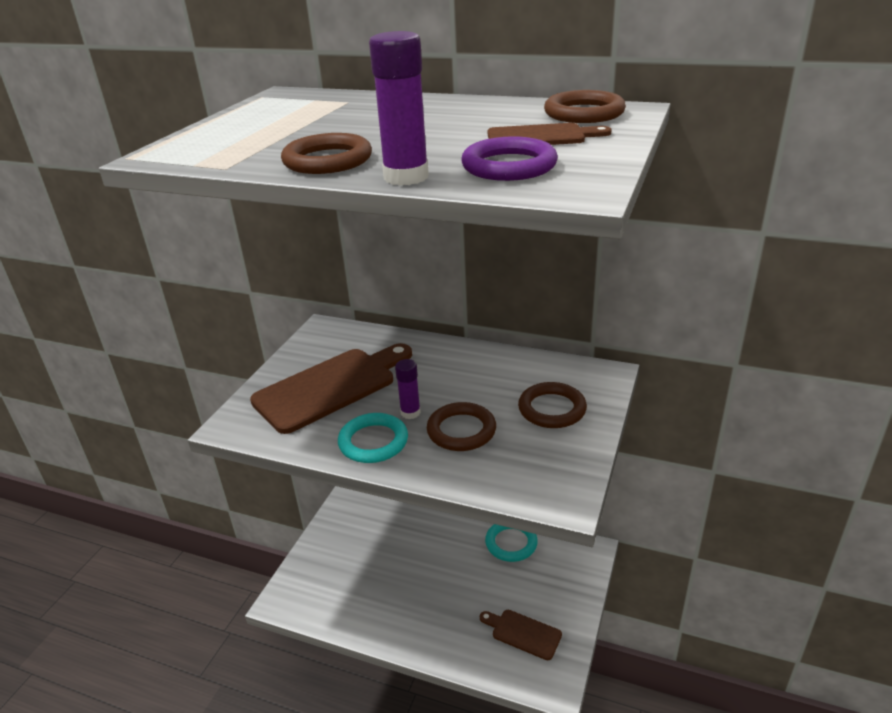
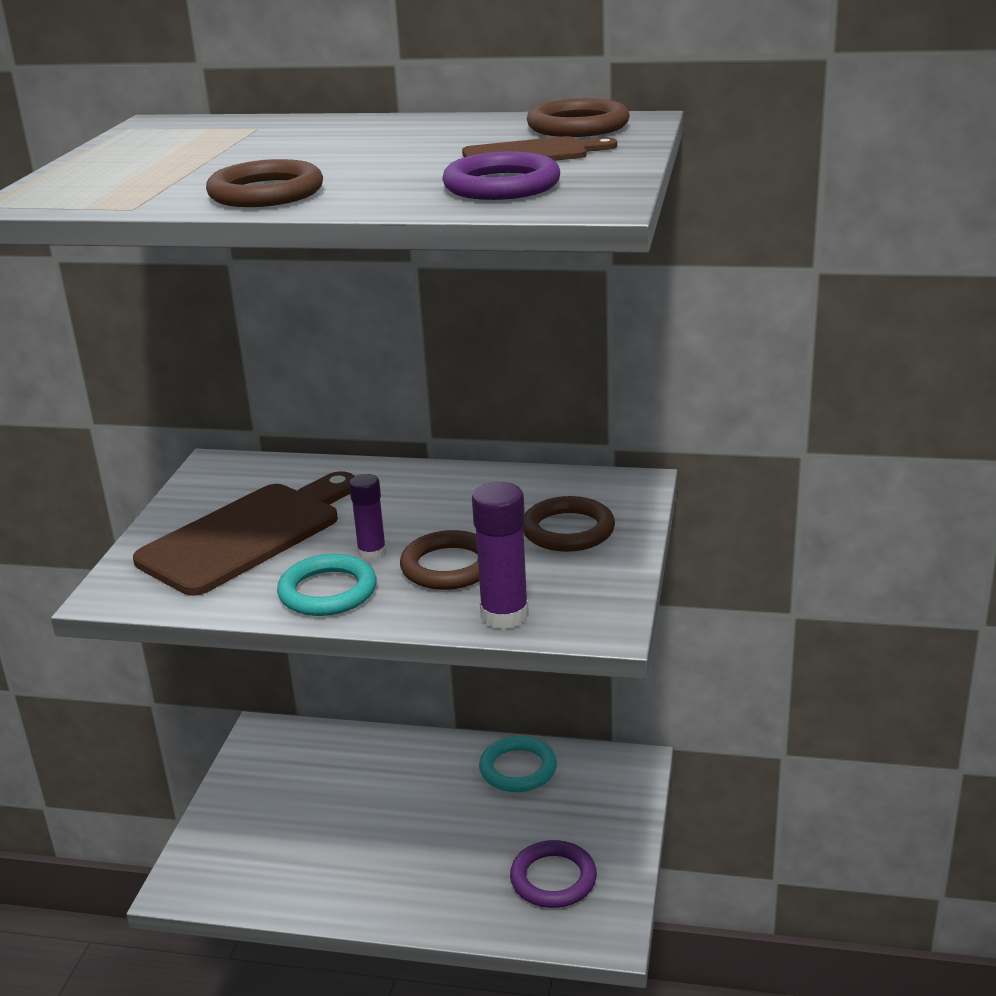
camera: 10 degrees left, 5 degrees down
(406, 177) = (377, 204): purple glue stick -> purple glue stick (504, 615)
(523, 633) = (553, 879): brown cutting board -> purple ring

